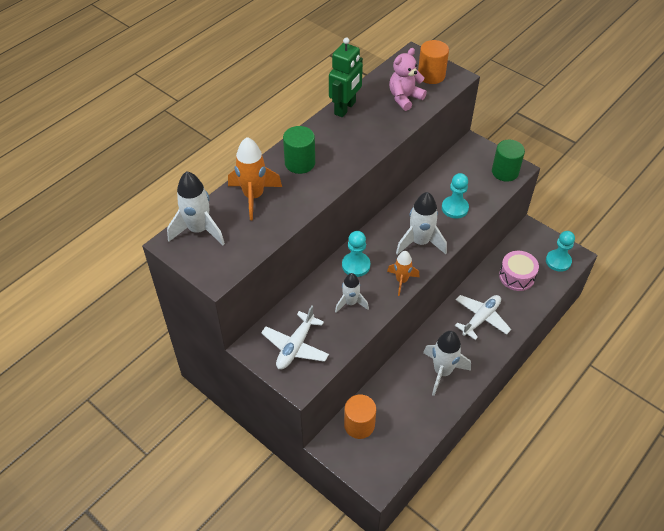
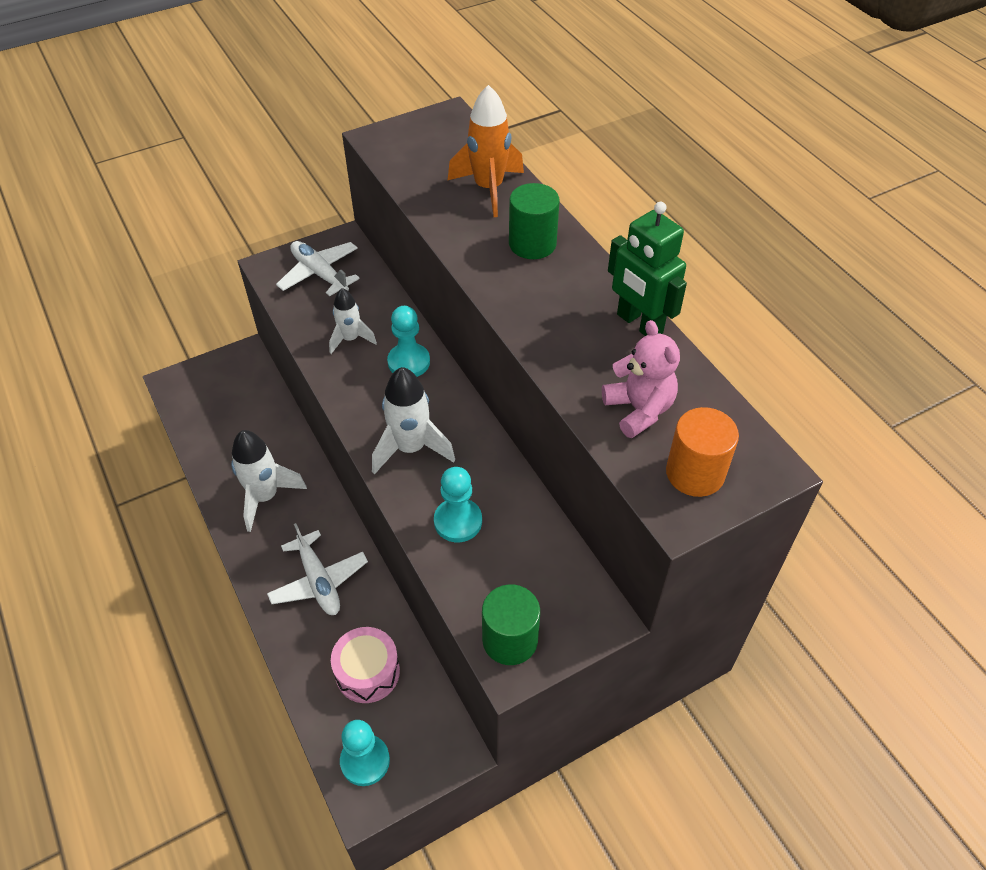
camera: 110 degrees right, 0 degrees up
(199, 230) = (456, 136): white rocket -> none
(359, 425) = (251, 387): orange cylinder -> none
(401, 281) = (354, 402): orange rocket -> none

